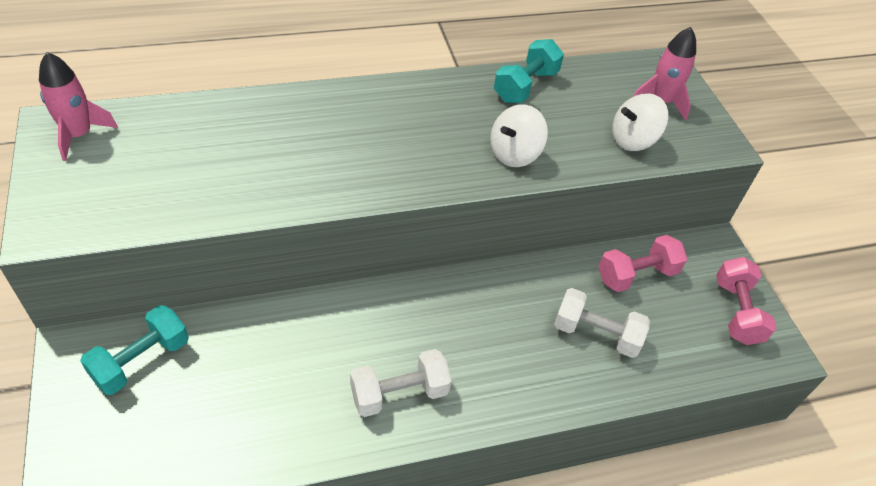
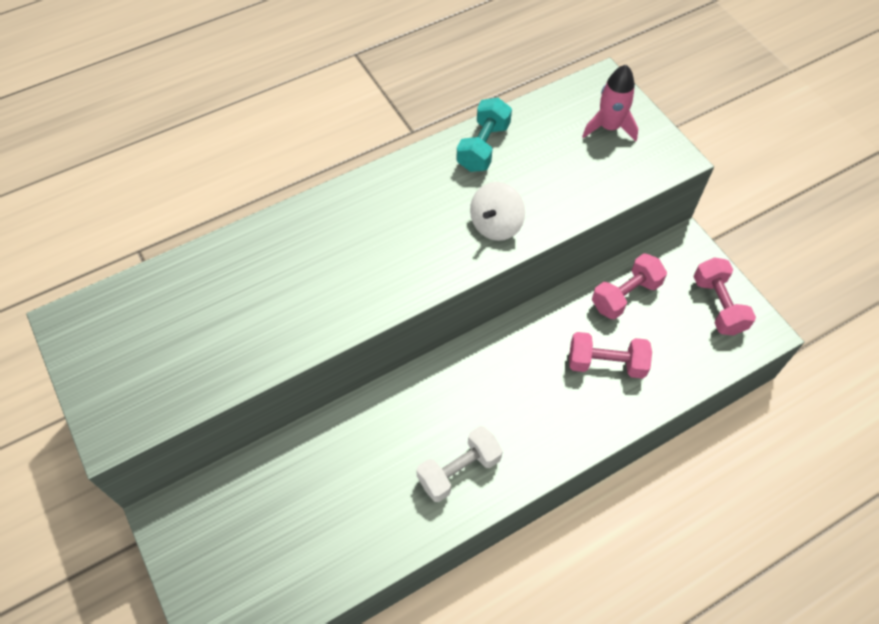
camera: 10 degrees left, 10 degrees up
(79, 135) = (96, 326): pink rocket -> none
(141, 361) = (229, 510): turquoise dumbbell -> none
(596, 334) = (606, 363): white dumbbell -> pink dumbbell
(633, 140) = (595, 177): white spinning top -> none

